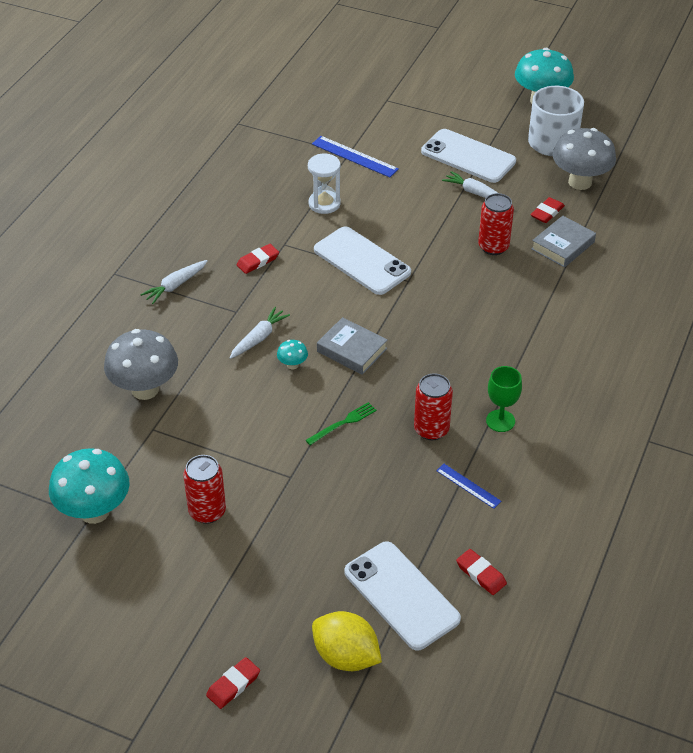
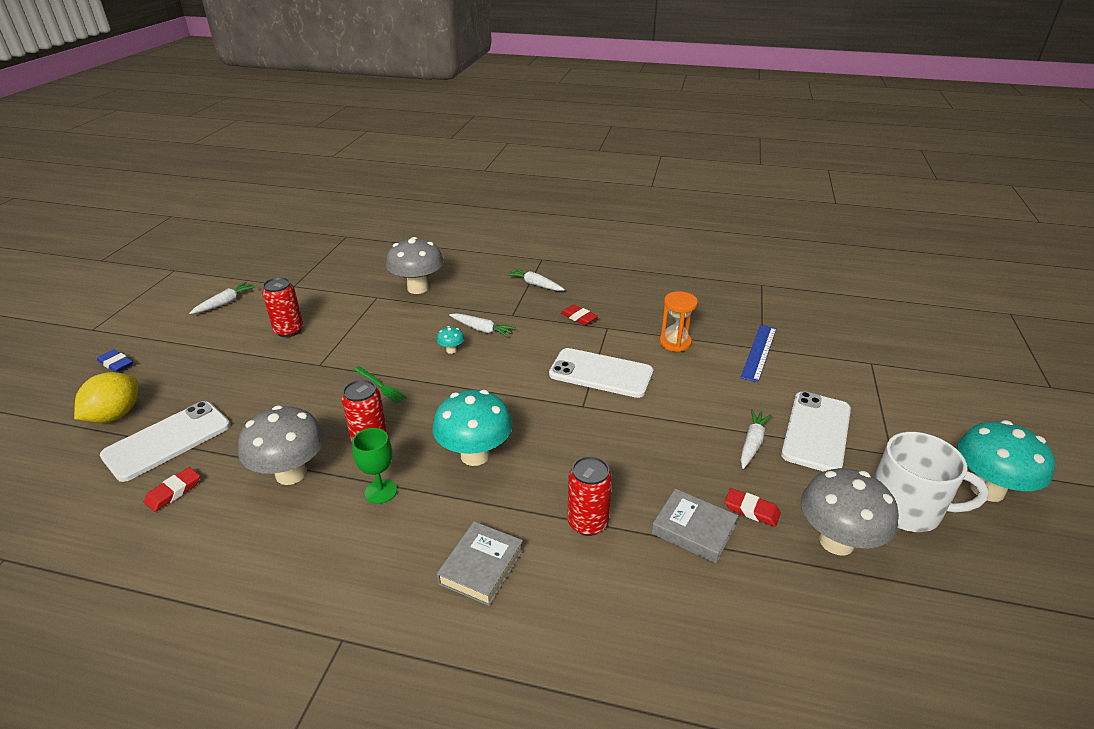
camera: 80 degrees right, 10 degrees down
(94, 511) = (298, 287): turquoise mushroom -> turquoise mushroom (475, 455)
(111, 590) = (225, 303): none -> white carrot
(233, 685) = (116, 363): red eraser -> blue eraser
(324, 204) = (675, 342): white hourglass -> orange hourglass
(352, 350) = (474, 380): grey book -> grey book (481, 567)
(362, 261) = (601, 373): white phone -> white phone turned 75 degrees clockwise
(468, 486) = (291, 473): blue ruler -> grey mushroom
(493, 247) = (663, 465): red can -> red can (587, 523)

